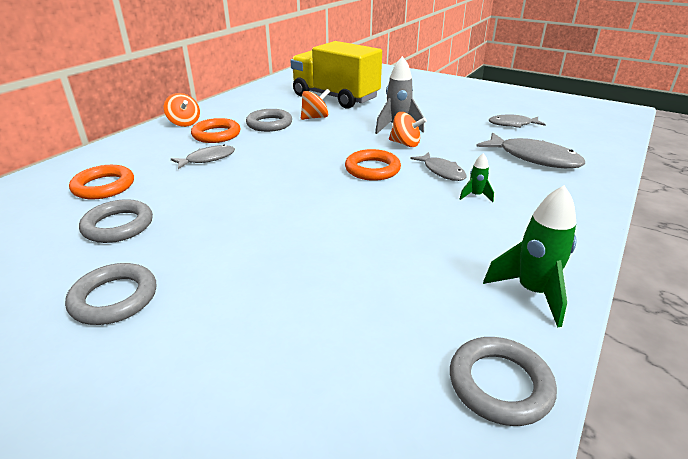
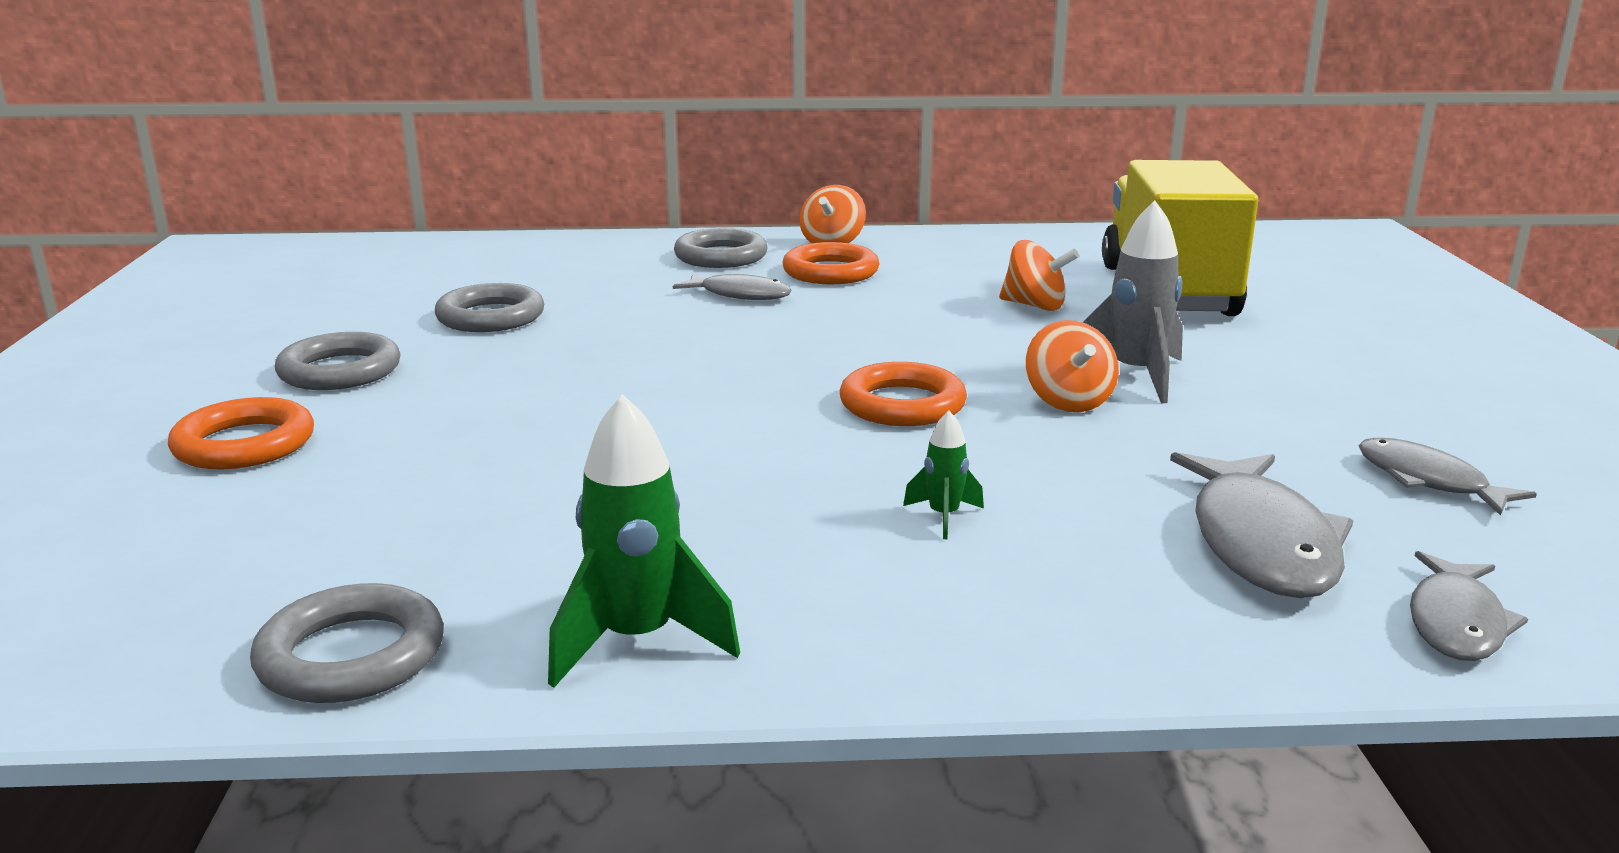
camera: 55 degrees right, 10 degrees down
(104, 186) = (574, 276): orange ring -> orange ring (244, 444)
(269, 124) = (938, 287): grey ring -> grey ring (721, 256)
(442, 171) = (1000, 463): grey fish -> grey fish (1456, 622)

